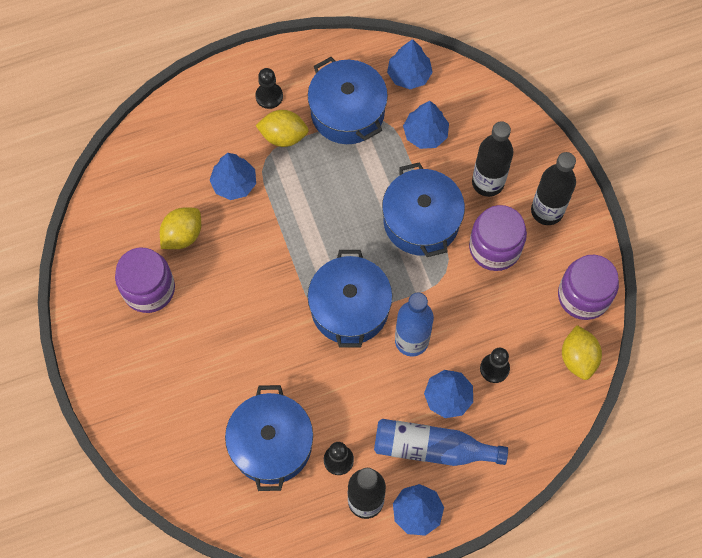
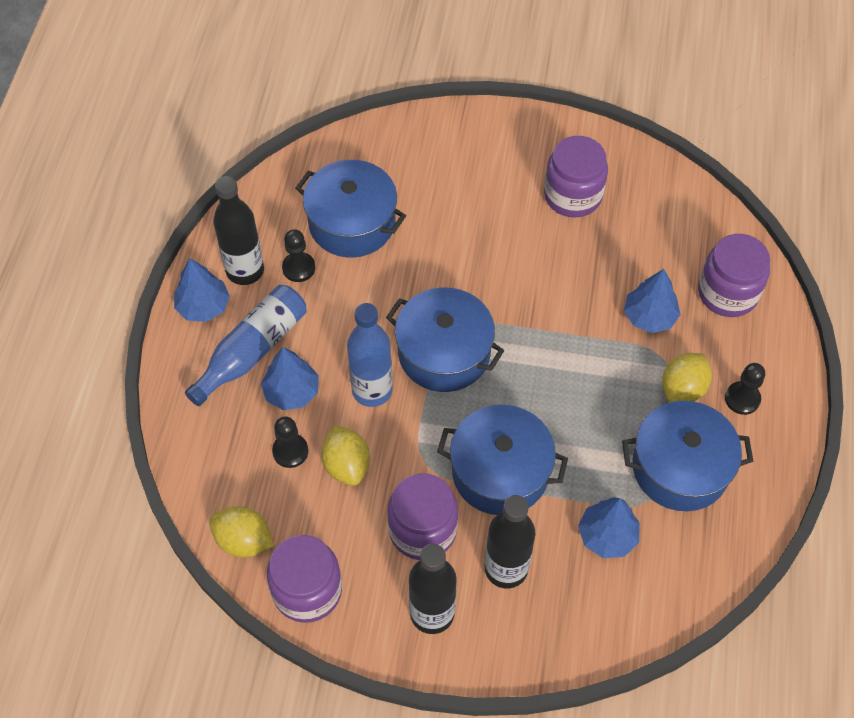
camera: 120 degrees right, 10 degrees down
(182, 141) = (727, 293): none -> purple jar
(182, 235) = (615, 246): yellow lemon -> yellow lemon (346, 465)
(409, 75) = (697, 561): blue tree -> none

